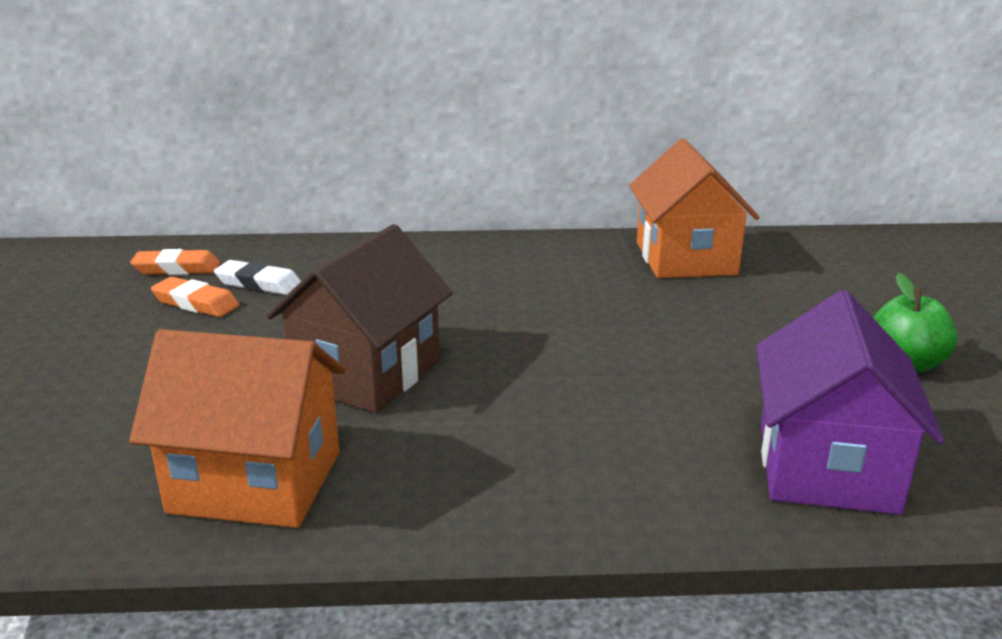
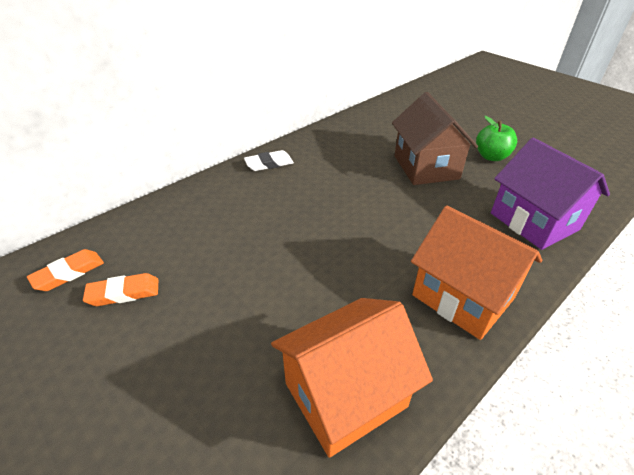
camera: 40 degrees left, 15 degrees up
(258, 283) = (148, 256): white eraser -> white eraser (269, 164)
(367, 373) = (301, 283): brown house -> brown house (426, 167)
(685, 258) = (349, 136): orange house -> orange house (463, 297)

